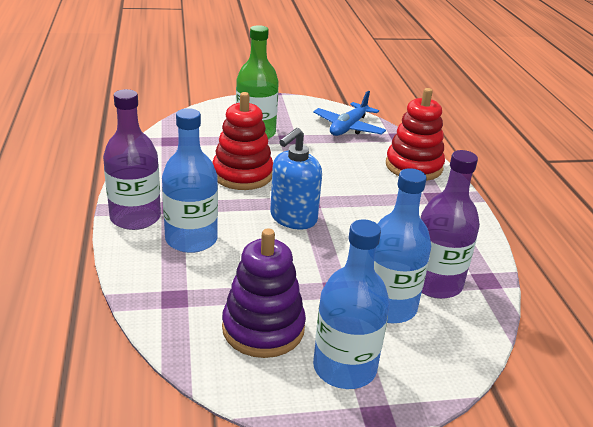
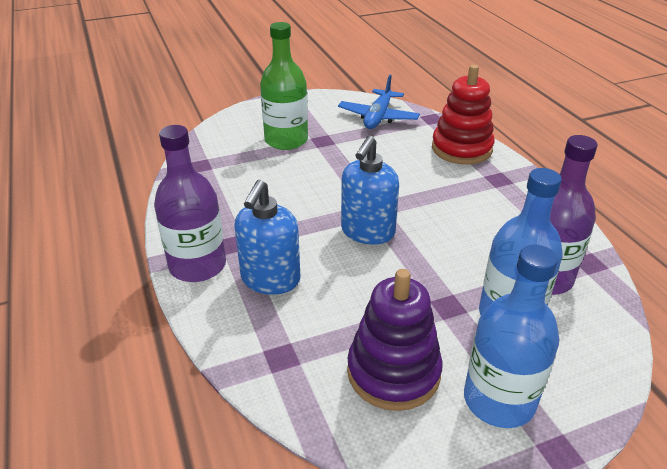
camera: 10 degrees left, 5 degrees up
(191, 239) = (270, 279): blue bottle -> blue soap dispenser
(242, 174) = (293, 191): red stacking toy -> none

